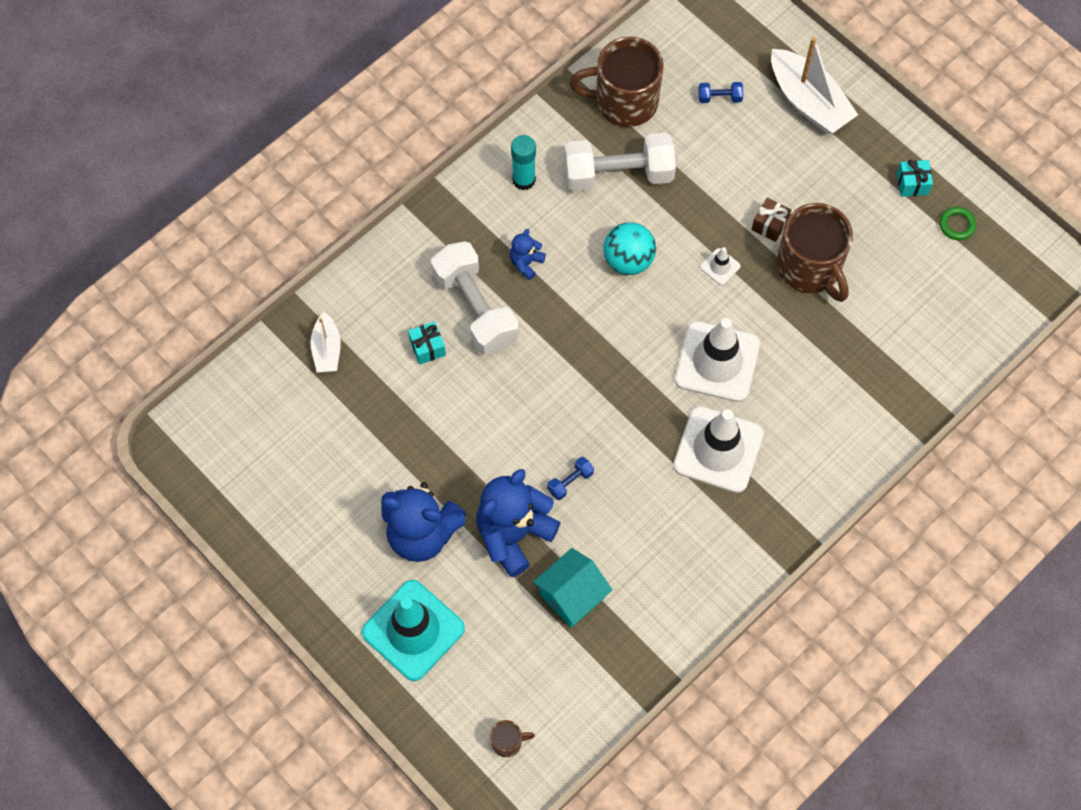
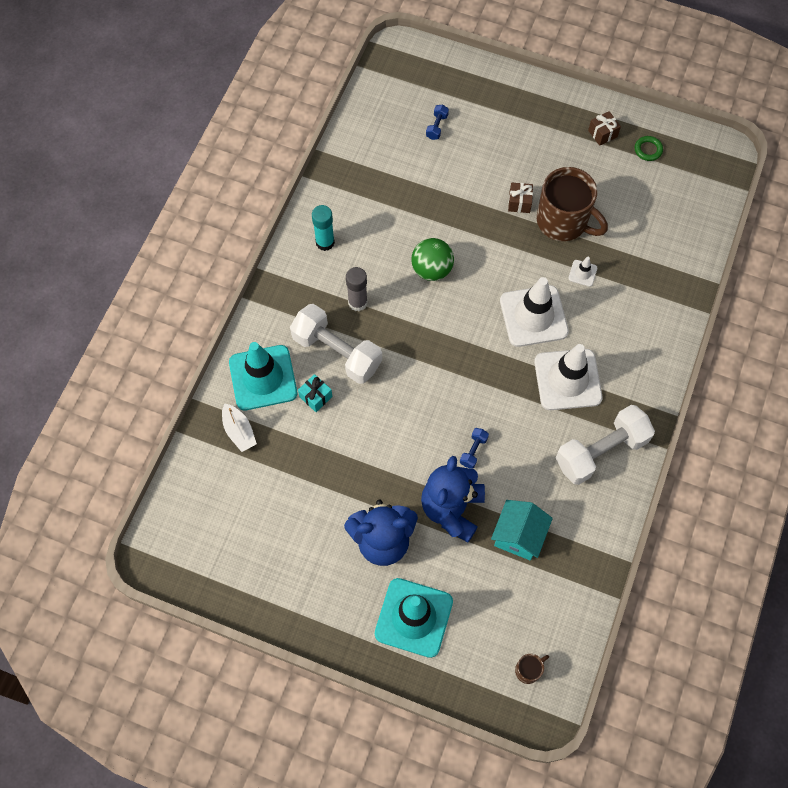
camera: 25 degrees left, 0 degrees up
(381, 302) = (263, 378): none -> turquoise traffic cone
(526, 263) = (357, 302): blue teddy bear -> grey glue stick
(618, 174) = (392, 210): white dumbbell -> white dumbbell (601, 451)
(624, 101) = (369, 156): brown mug -> none
(628, 260) = (431, 269): turquoise ball -> green ball
(719, 97) = (437, 126): blue dumbbell -> blue dumbbell turned 45 degrees counterclockwise
(720, 266) = (500, 247): white traffic cone -> white traffic cone (582, 273)
(808, 101) = (501, 105): white boat -> none
(912, 184) = (602, 133): turquoise gift -> brown gift

